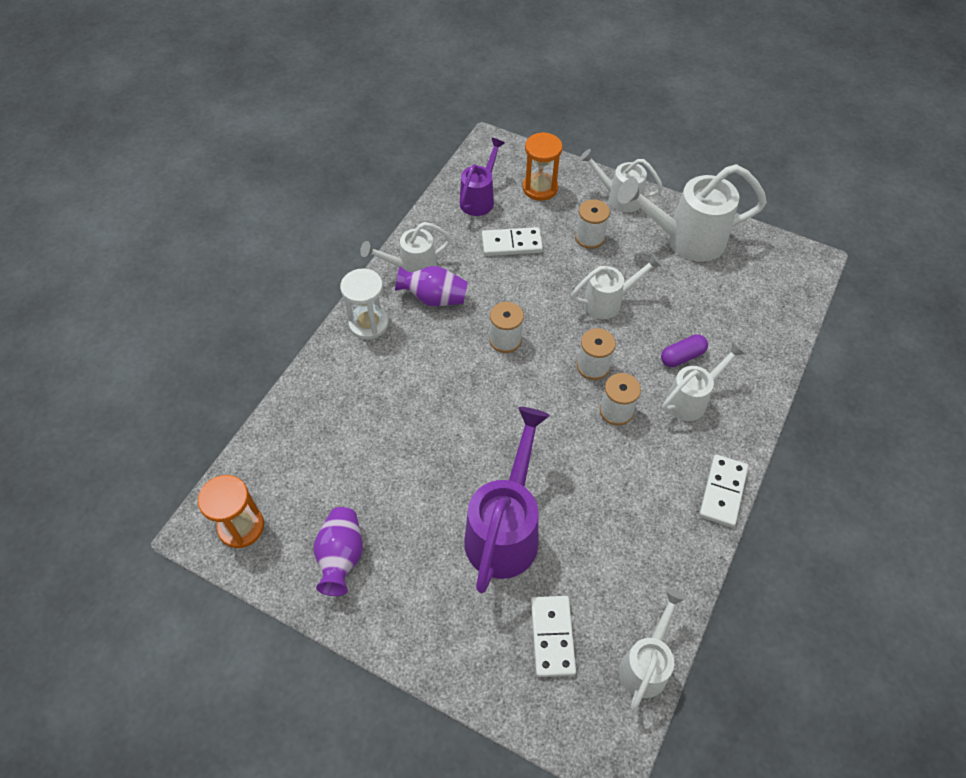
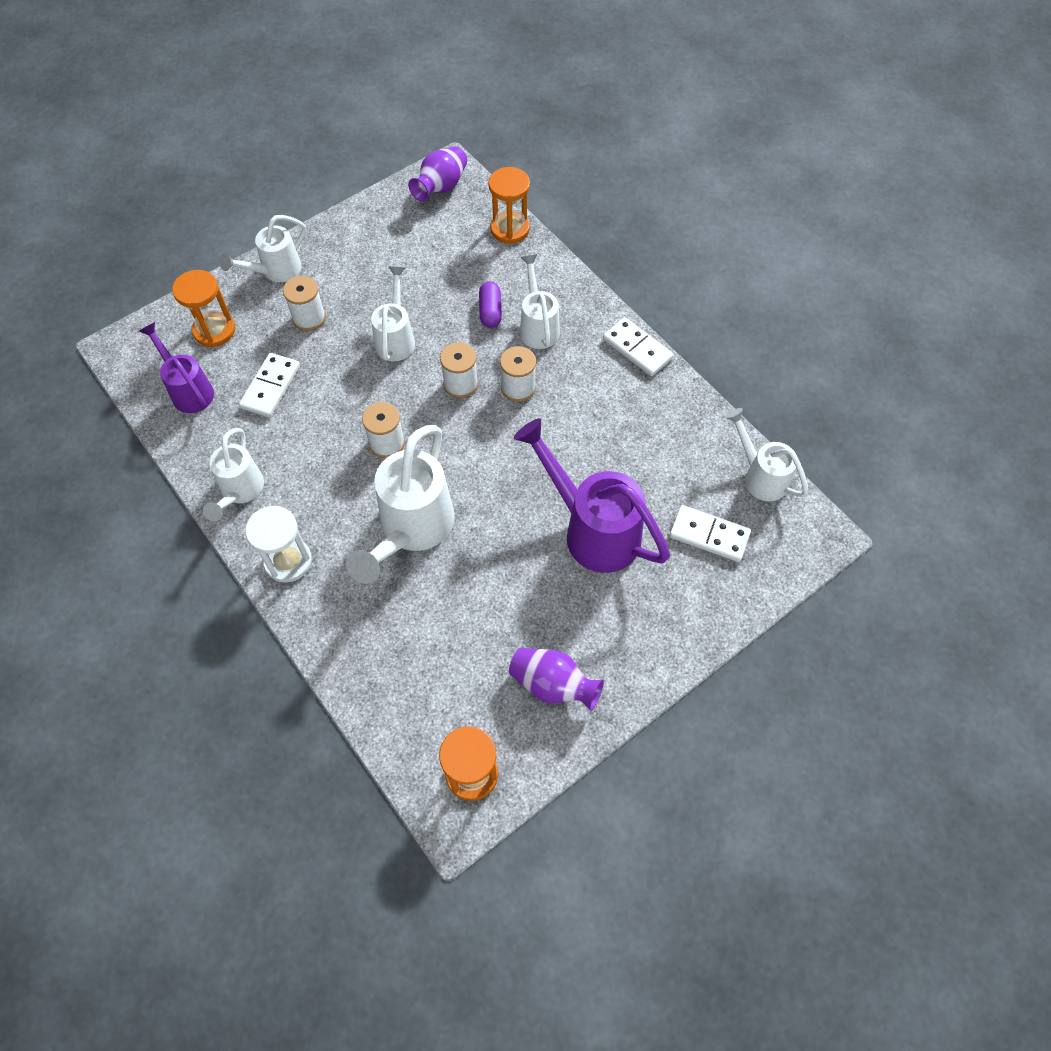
camera: 65 degrees left, 5 degrees up
(434, 298) = (294, 486): purple vase -> purple vase (441, 187)
(684, 239) = (363, 245): white watering can -> white watering can (411, 530)
(782, 333) = (510, 229): none -> orange hourglass

